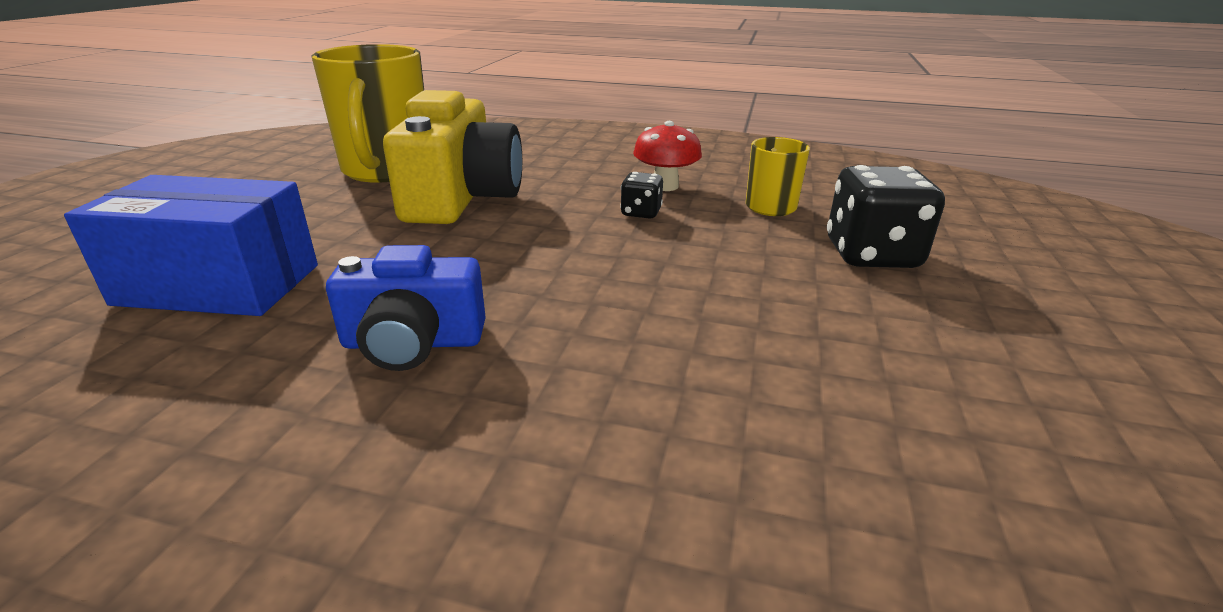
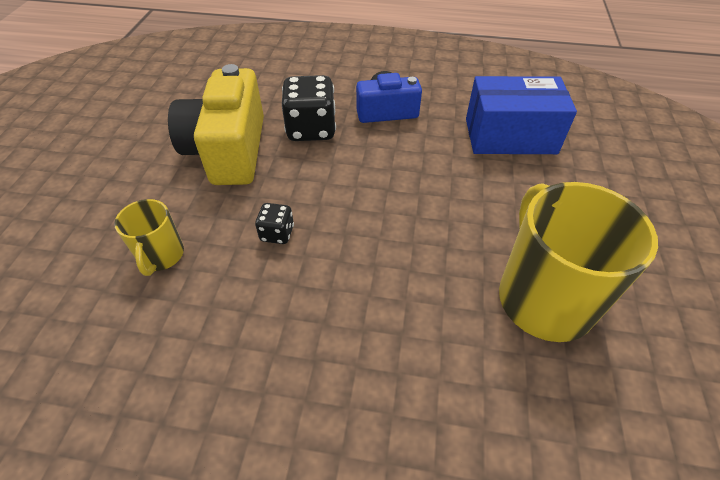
camera: 175 degrees right, 20 degrees up
(461, 198) = (434, 244): yellow camera -> yellow camera (228, 150)
(665, 186) = (248, 289): red mushroom -> none
(871, 255) = (125, 192): black dice -> black dice (311, 129)

